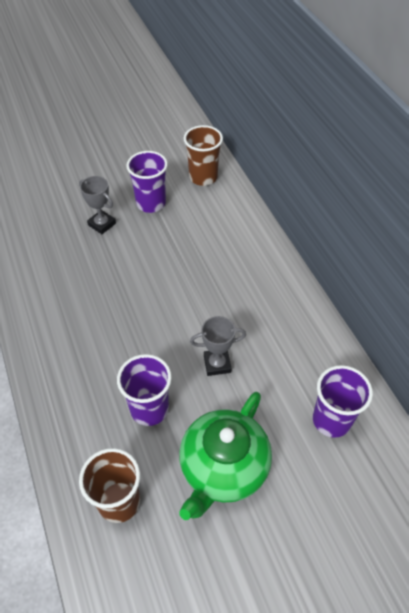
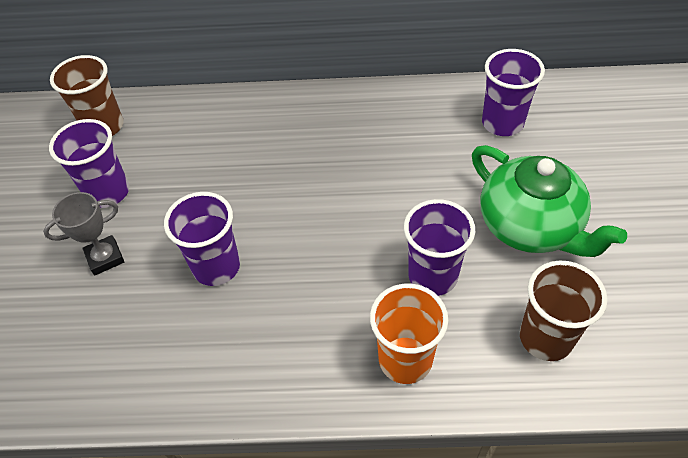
camera: 65 degrees left, 0 degrees up
(75, 411) = (405, 360): none -> orange cup
(114, 280) = (216, 267): none -> purple cup
(217, 364) = (397, 194): grey trophy -> none

